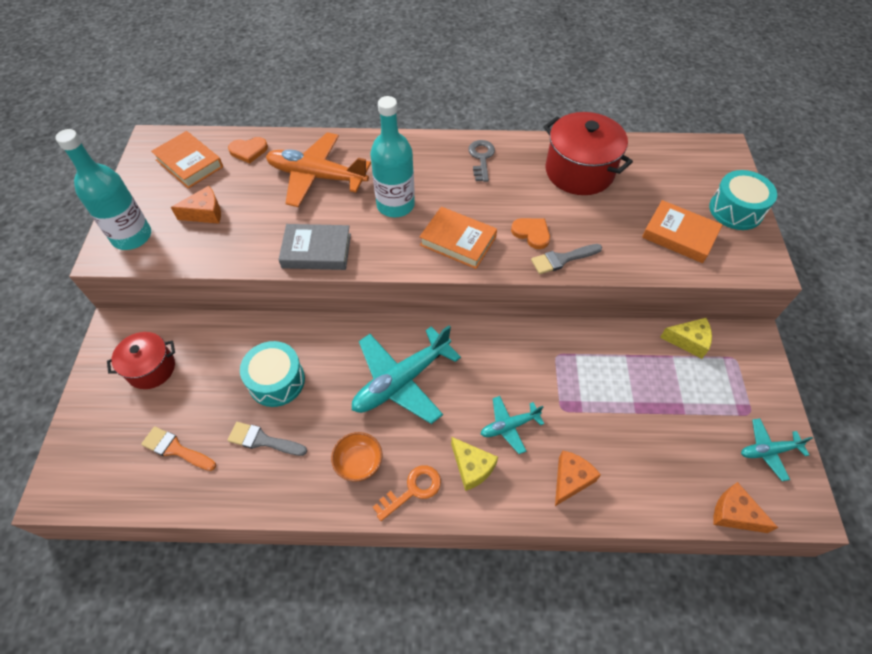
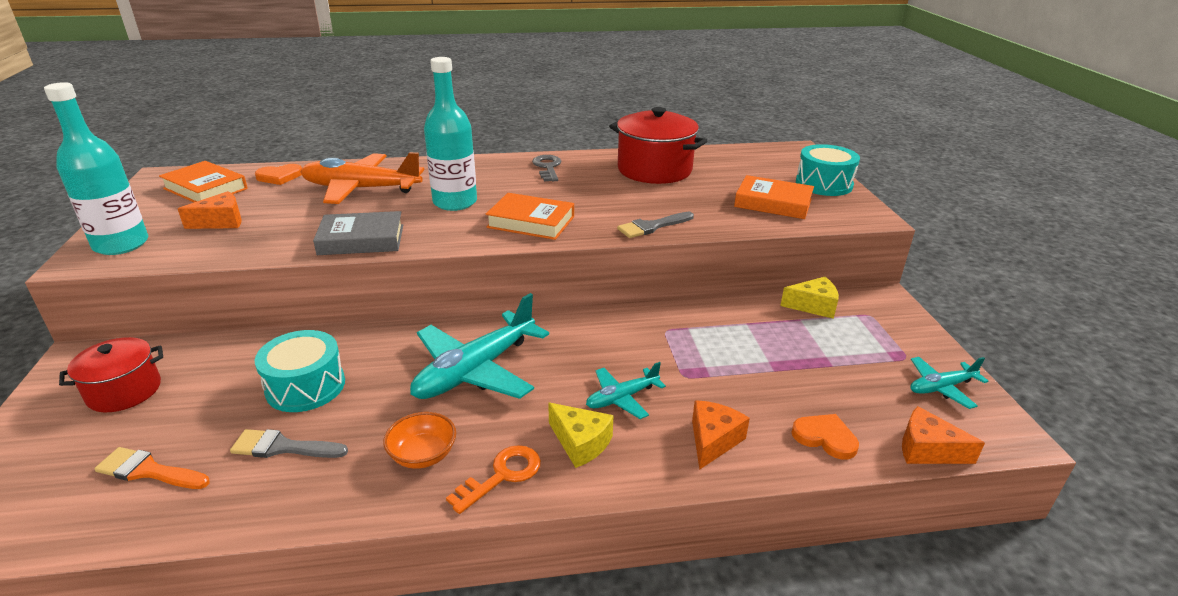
camera: 10 degrees left, 25 degrees down
(532, 233) = (614, 212): orange heart -> orange heart (825, 438)

